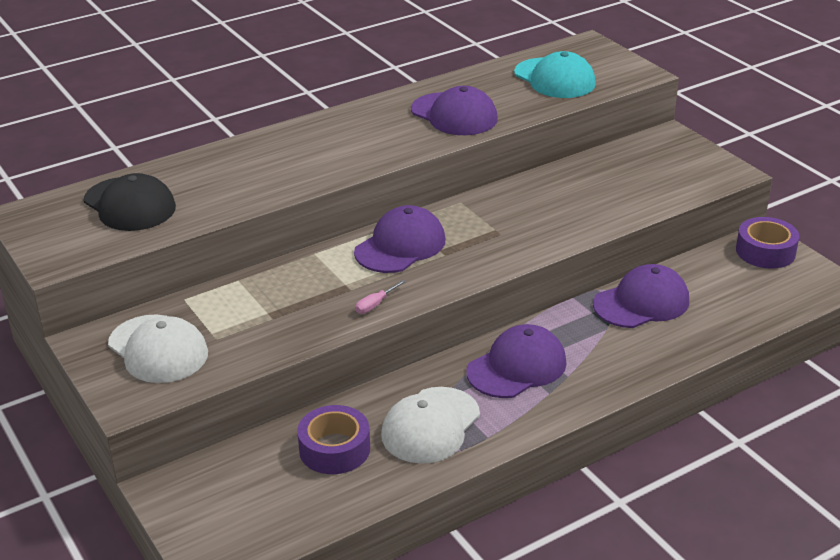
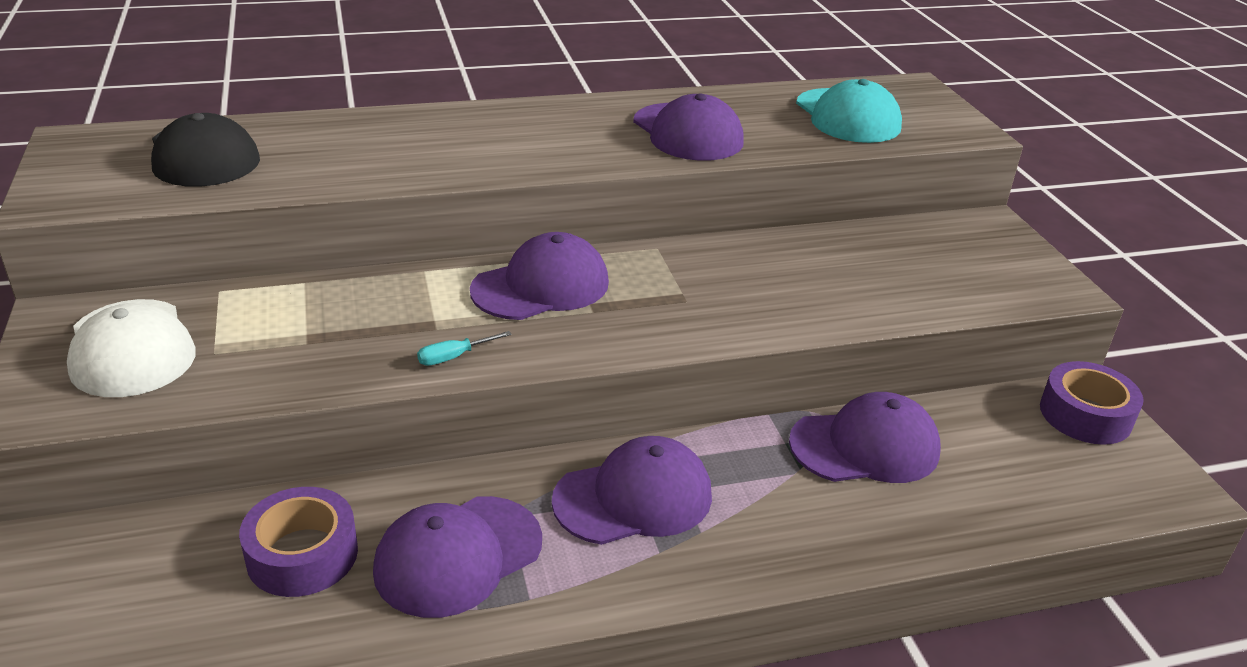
camera: 15 degrees right, 0 degrees up
(375, 304) = (454, 357): pink screwdriver -> turquoise screwdriver
(430, 425) = (458, 556): white cap -> purple cap

